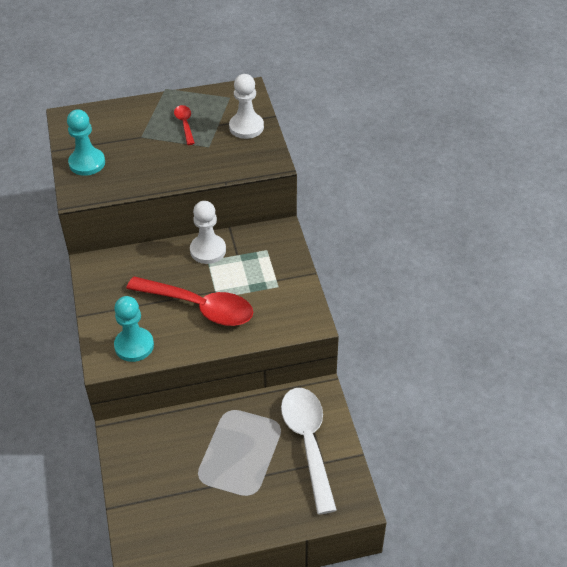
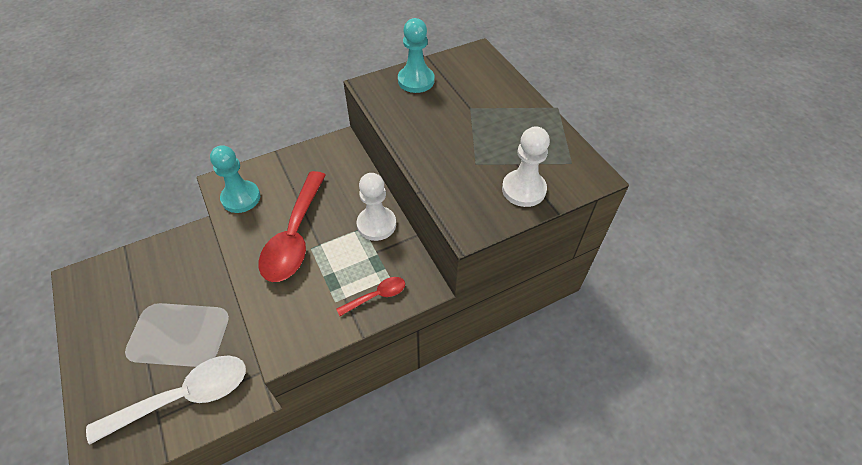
camera: 75 degrees right, 5 degrees up
(185, 124) = (504, 136): red spoon -> red spoon (376, 296)

